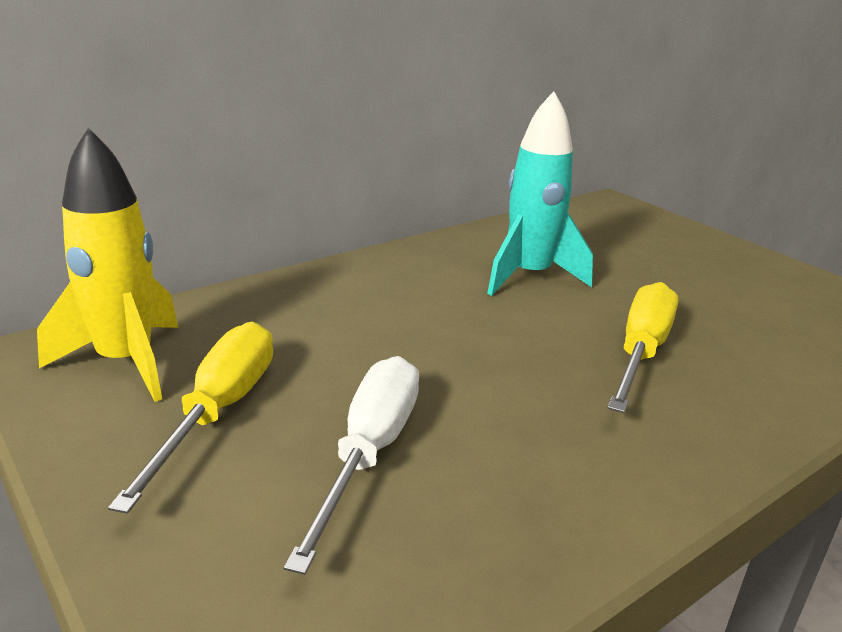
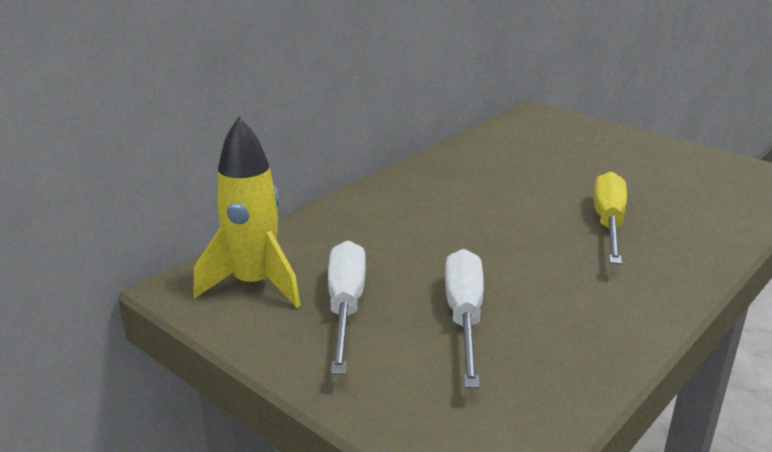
camera: 10 degrees left, 0 degrees up
(219, 411) = (345, 307): yellow screwdriver -> white screwdriver
(529, 276) = (506, 180): turquoise rocket -> none

